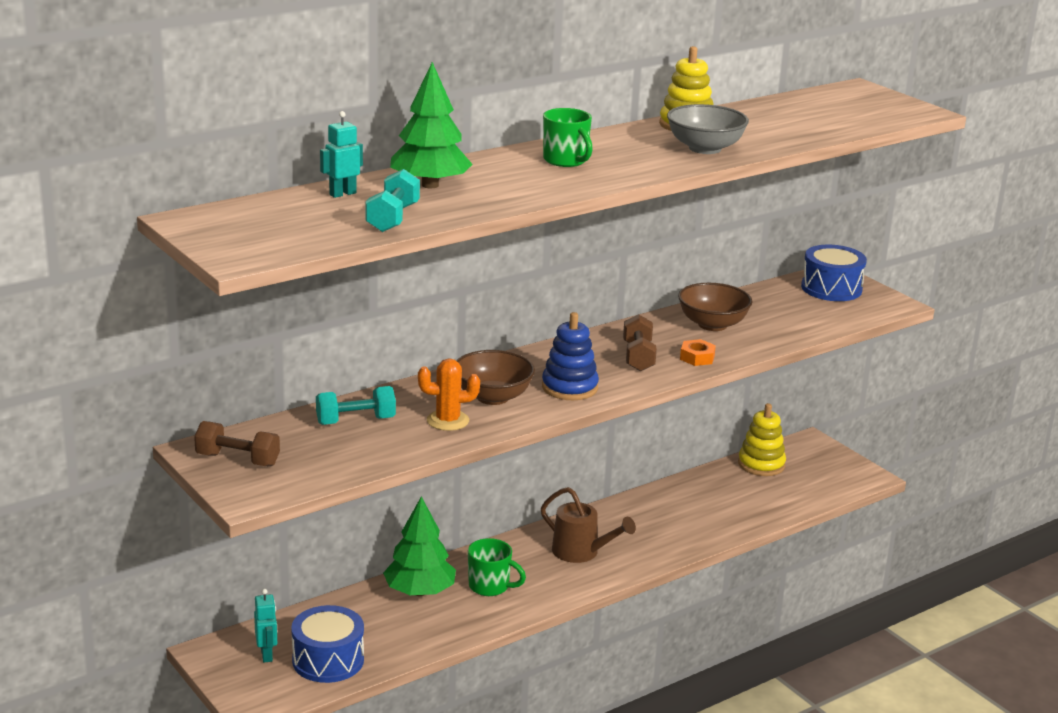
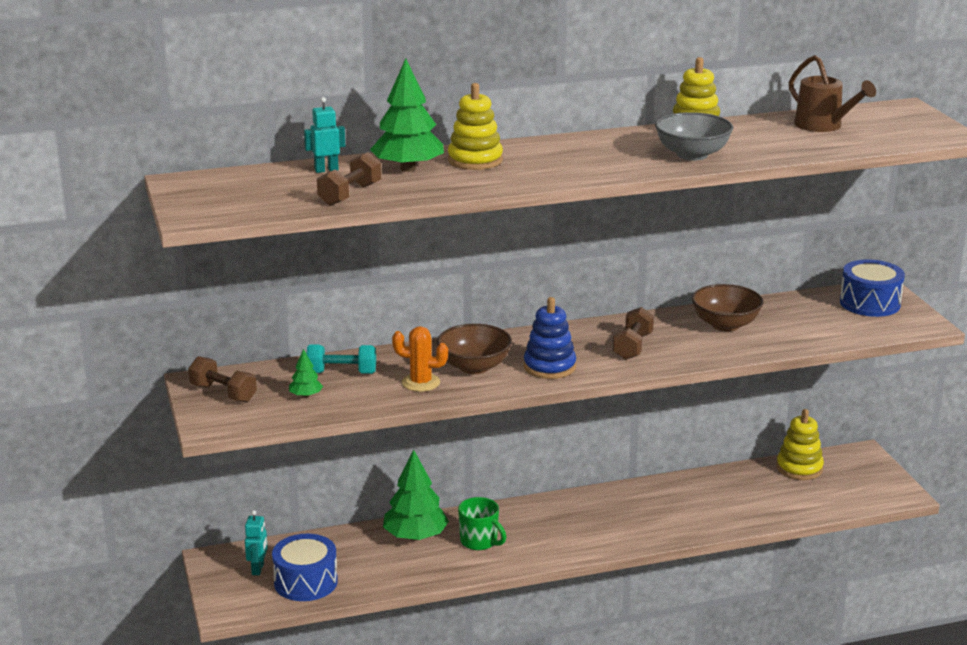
camera: 20 degrees right, 0 degrees up
(332, 450) = (306, 395): none -> green tree
(393, 218) = (350, 195): turquoise dumbbell -> brown dumbbell
(493, 171) = (475, 160): none -> yellow stacking toy
(566, 161) = (549, 156): green mug -> none
(581, 552) = (579, 524): brown watering can -> brown watering can (823, 126)
(697, 357) = (688, 353): orange nut -> none

